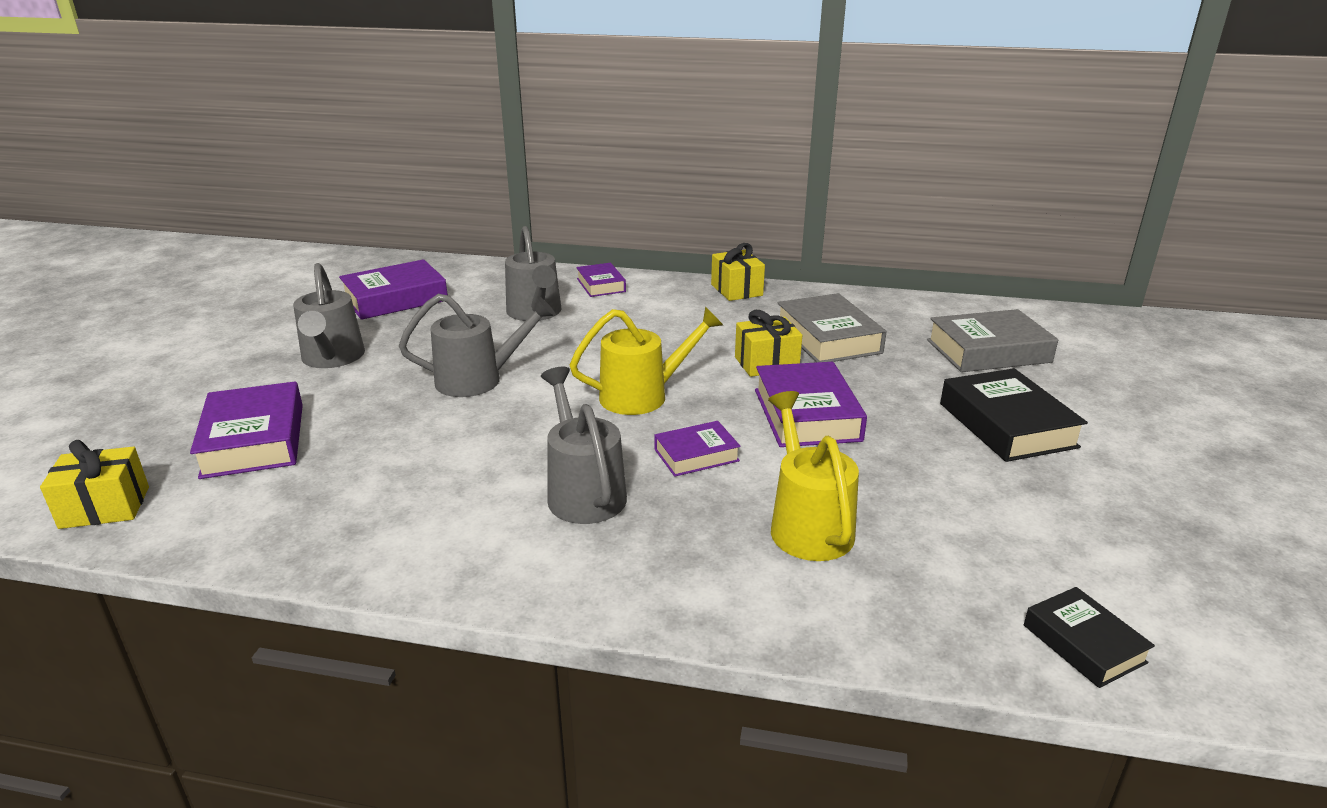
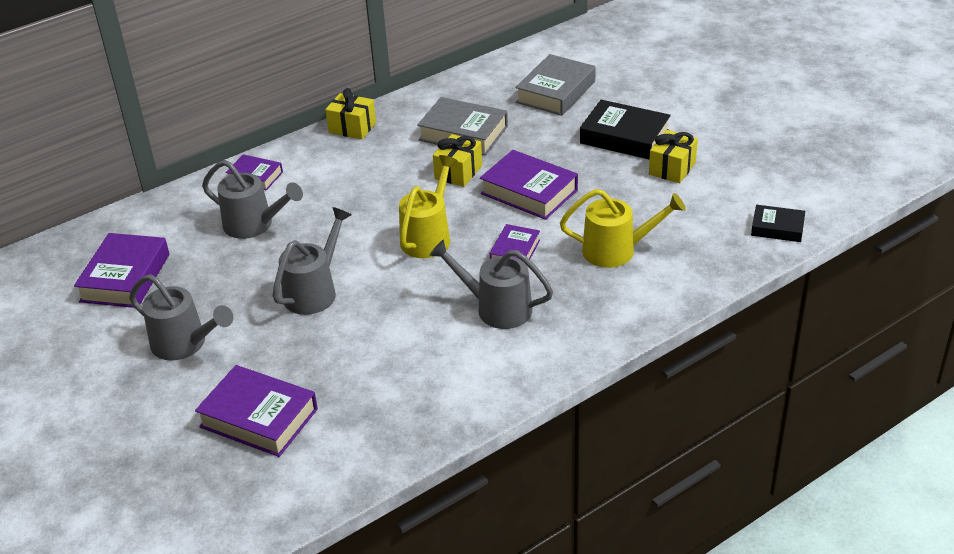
camera: 45 degrees left, 10 degrees up
(105, 507) = (261, 508): yellow gift -> yellow gift (672, 168)
(806, 524) = (617, 250): yellow watering can -> yellow watering can turned 150 degrees clockwise

